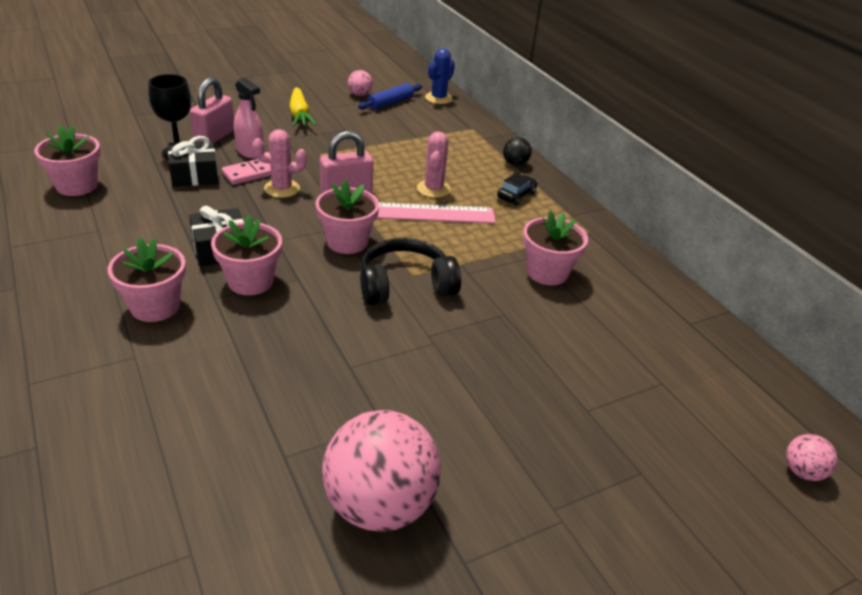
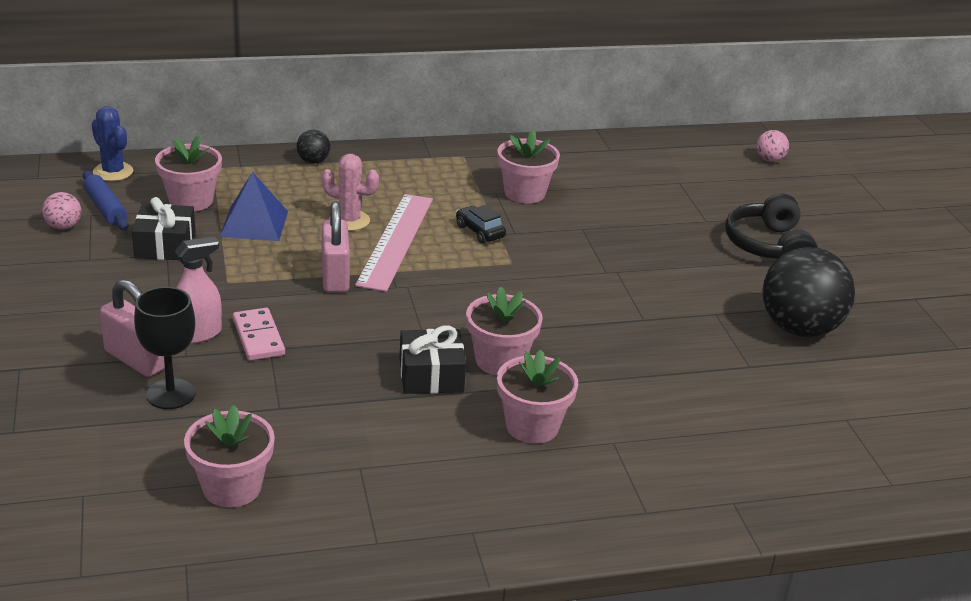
camera: 75 degrees left, 5 degrees down
(194, 174) = (243, 383): black gift -> black gift (165, 245)
(282, 189) = (308, 320): pink cactus -> none
(299, 114) = (102, 282): yellow carrot -> none
(347, 242) = (441, 291): pink flower pot -> pink flower pot (191, 201)
(379, 505) = (799, 328): pink ball -> black ball
(404, 153) = (254, 223): none -> blue pyramid
(405, 285) = (528, 270): black headphones -> black headphones (768, 246)
(516, 195) = (382, 176): black car -> black car (480, 231)

